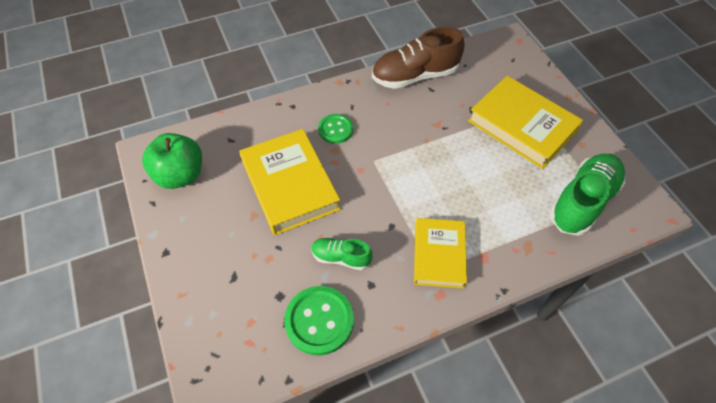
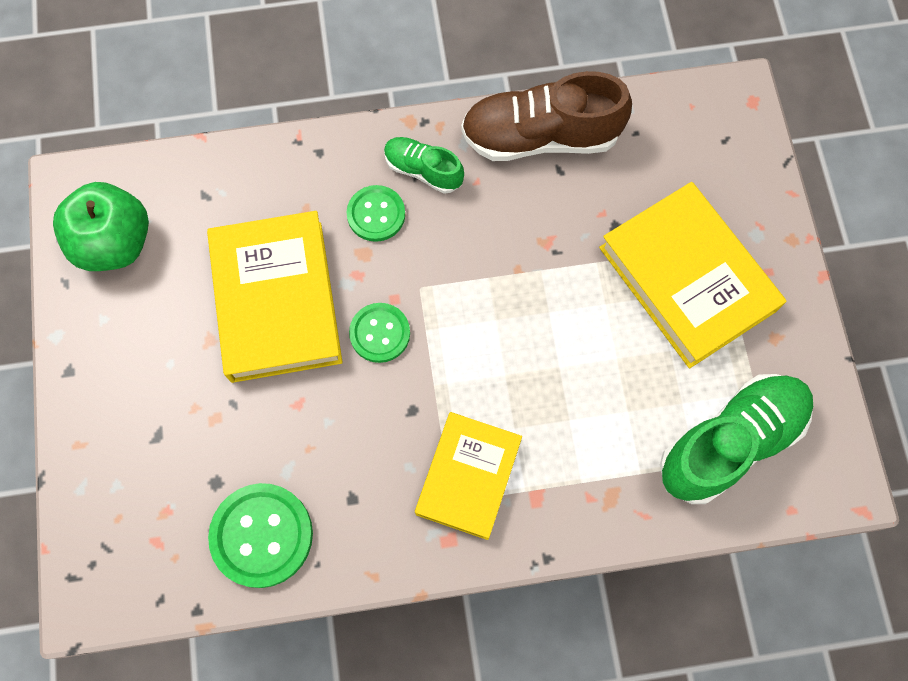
camera: 15 degrees right, 15 degrees up
(341, 257) = (320, 444): green shoe -> green shoe (423, 170)
(358, 189) = (380, 333): none -> green button

